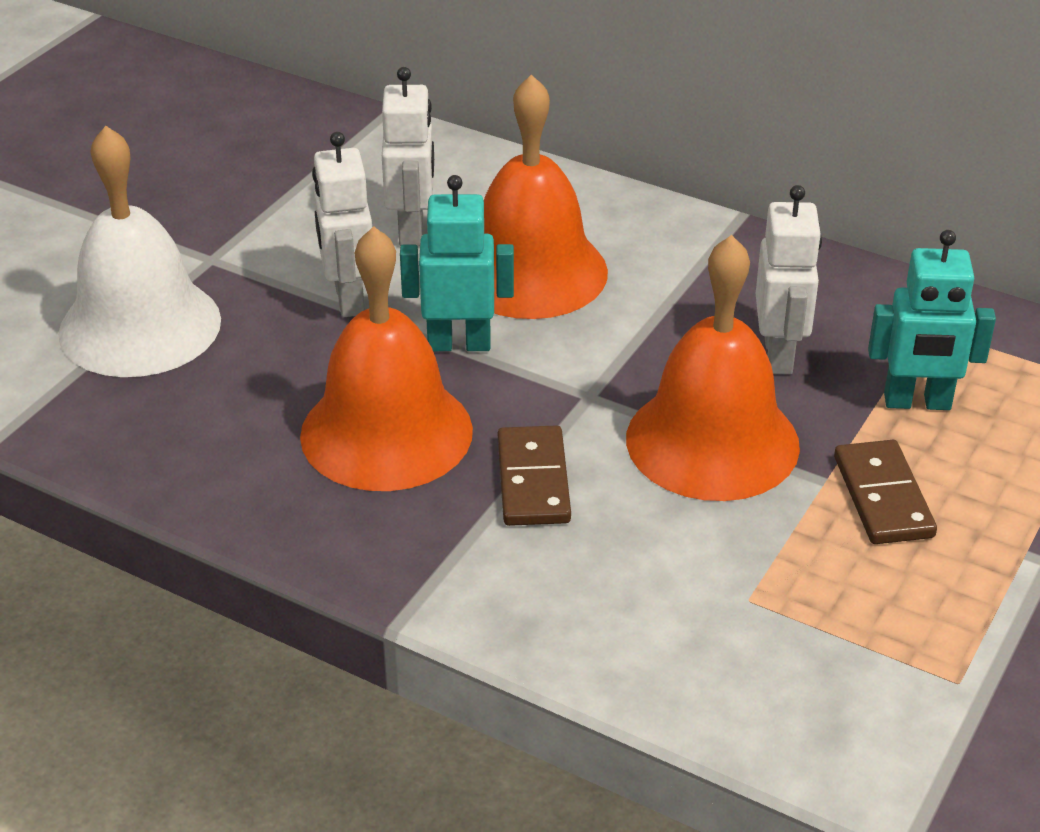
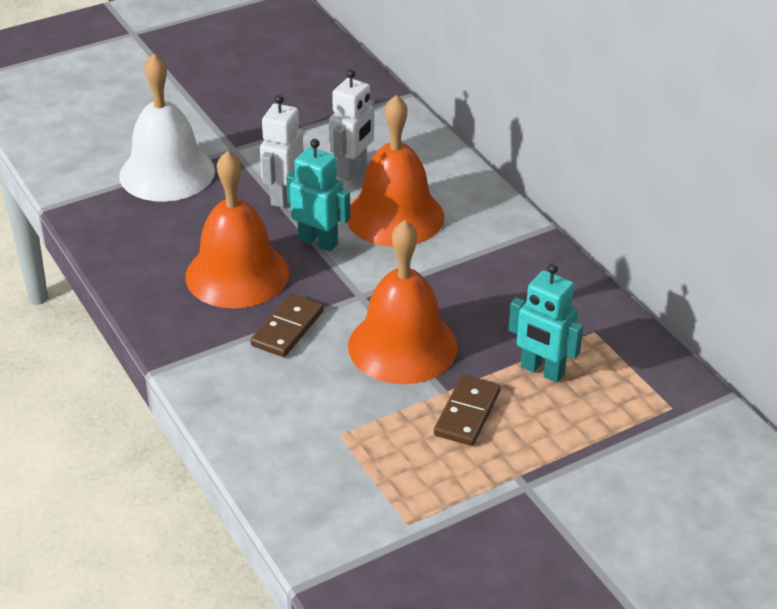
camera: 30 degrees right, 0 degrees up
(779, 355) = (488, 314): white robot -> none

